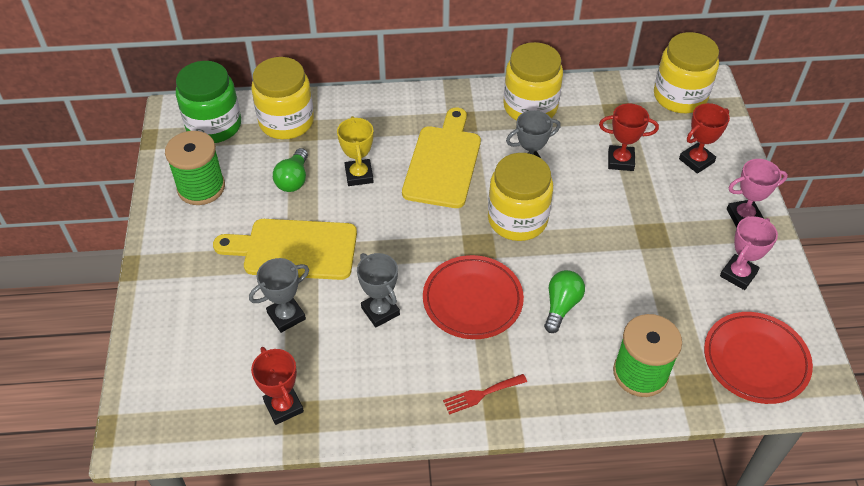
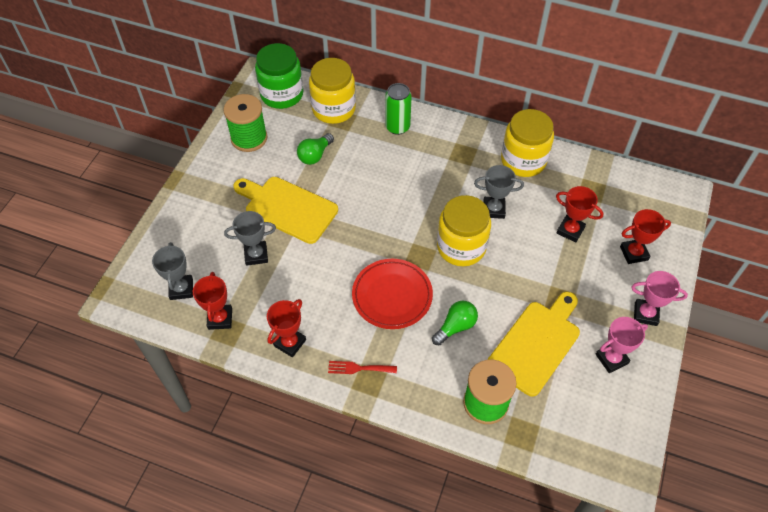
camera: 25 degrees right, 5 degrees up
(359, 175) = (363, 169): yellow trophy -> none
(372, 117) = (397, 127): none -> green can
(380, 311) = (322, 277): grey trophy -> grey trophy (181, 289)
(385, 399) = (290, 343): none -> red trophy
(443, 162) = (430, 181): yellow cutting board -> yellow cutting board (536, 344)
(680, 96) = (652, 194): yellow jar -> none
(755, 360) = (583, 432): red plate -> none

